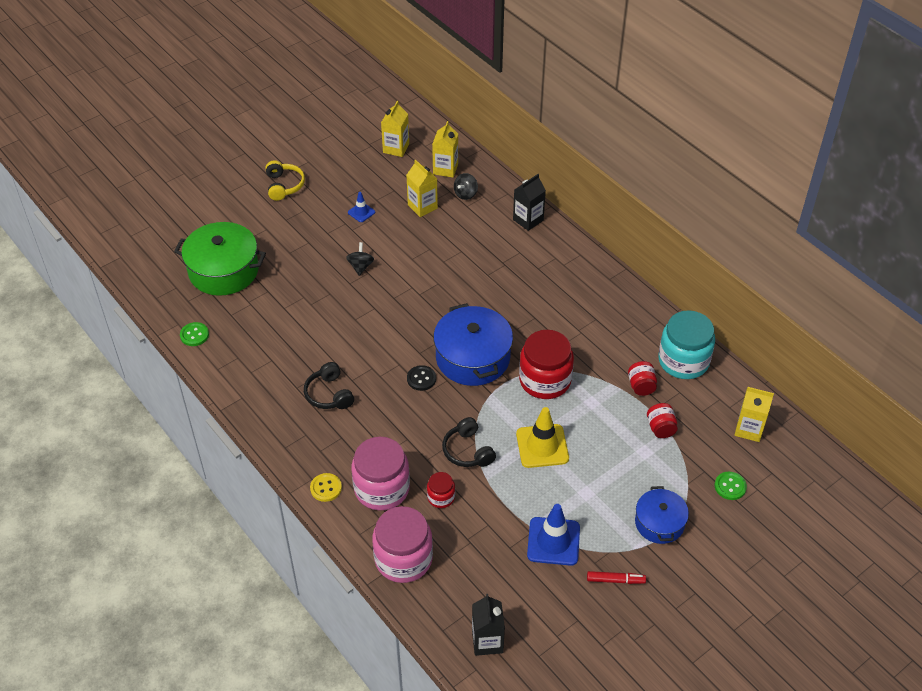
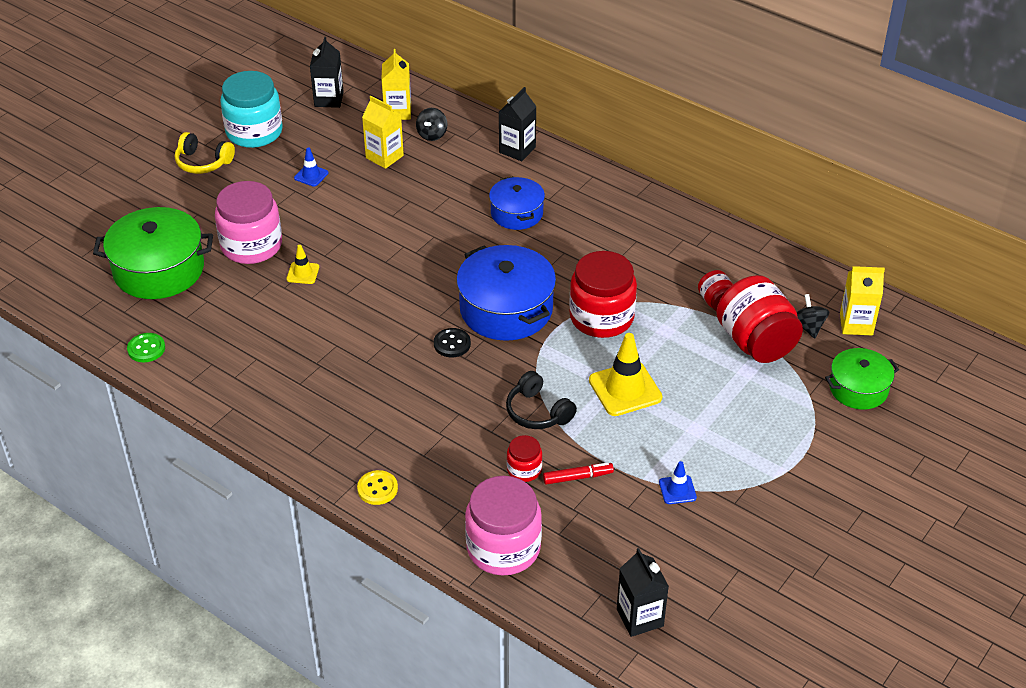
camera: 15 degrees left, 5 degrees down
(284, 186) = (203, 162): yellow headphones -> yellow headphones turned 135 degrees clockwise
(328, 295) = (303, 273): none -> yellow traffic cone
(329, 394) = (343, 383): black headphones -> none
(360, 266) = (332, 235): black spinning top -> black spinning top (808, 327)
(382, 488) = (447, 475): pink jar -> pink jar (251, 245)
(396, 148) = (329, 99): yellow carton -> black carton
(553, 541) = (677, 490): blue traffic cone -> blue traffic cone, size x0.52
(615, 580) = (766, 516): red marker -> red marker (577, 477)
(659, 523) = (793, 444): blue pot -> blue pot (517, 213)
(660, 428) = (756, 342): red jar -> red jar, size x2.03
(683, 361) = (754, 266): turquoise jar -> turquoise jar (254, 132)
(730, 486) = (858, 388): green button -> green pot

